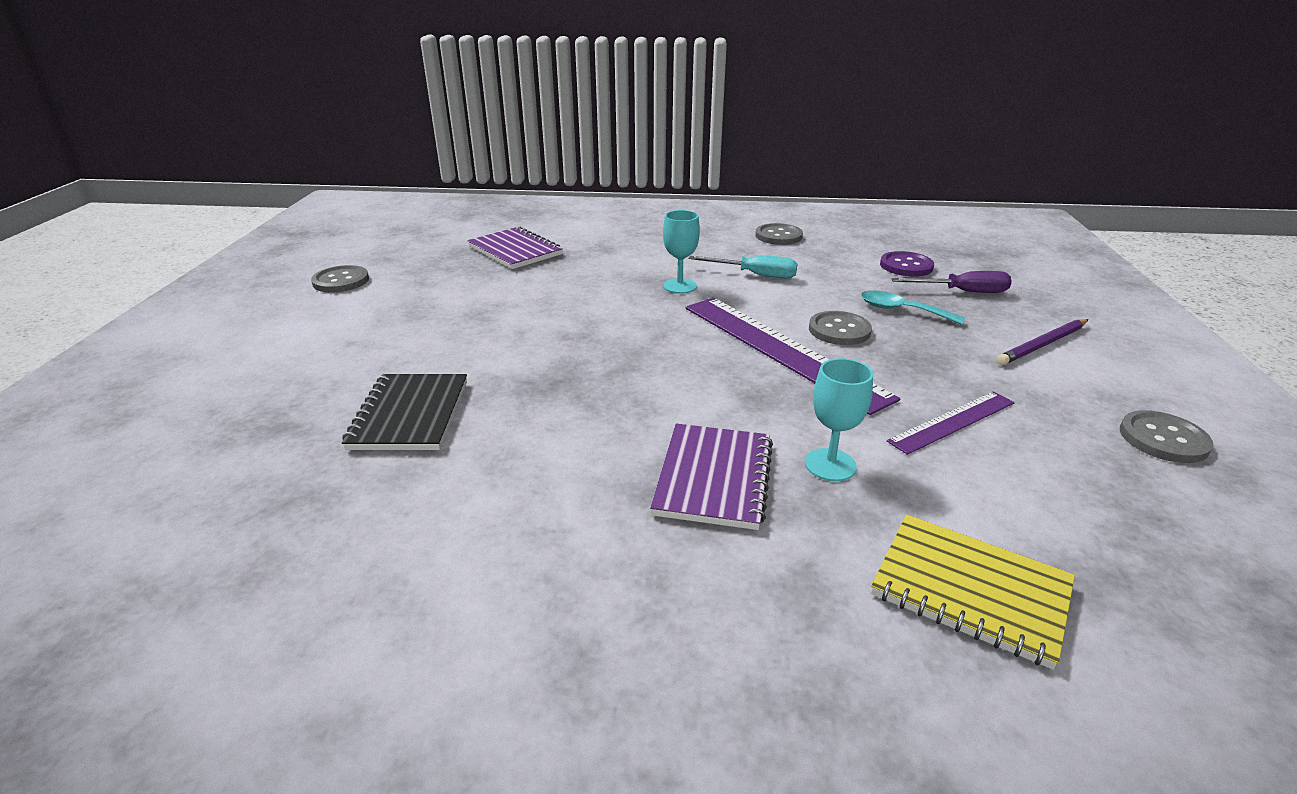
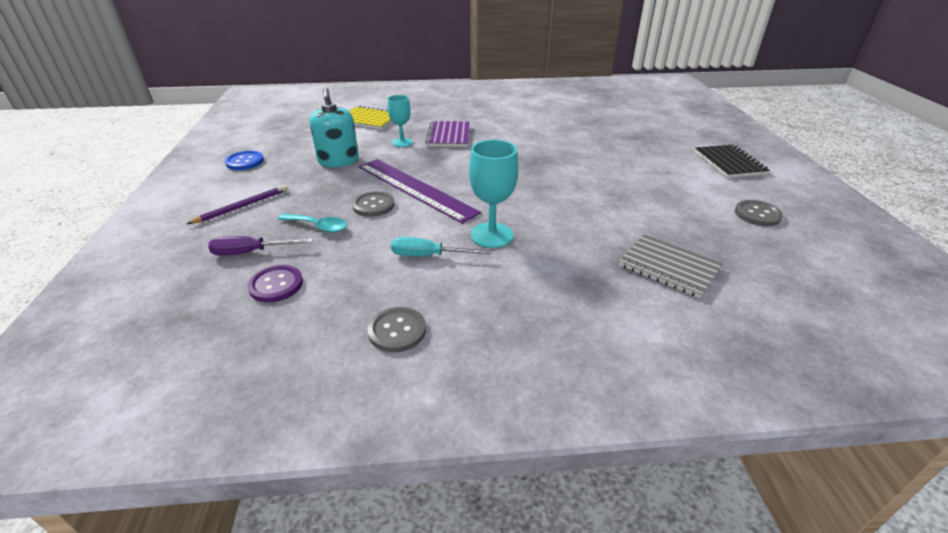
camera: 170 degrees right, 5 degrees up
(410, 415) = (588, 144): black notebook -> black notebook (729, 163)
(515, 251) = (669, 267): purple notebook -> grey notebook
(679, 286) = (491, 235): turquoise goblet -> turquoise goblet, size x1.53
(952, 422) = (338, 161): purple ruler -> turquoise soap dispenser
(1163, 439) = (245, 162): grey button -> blue button

